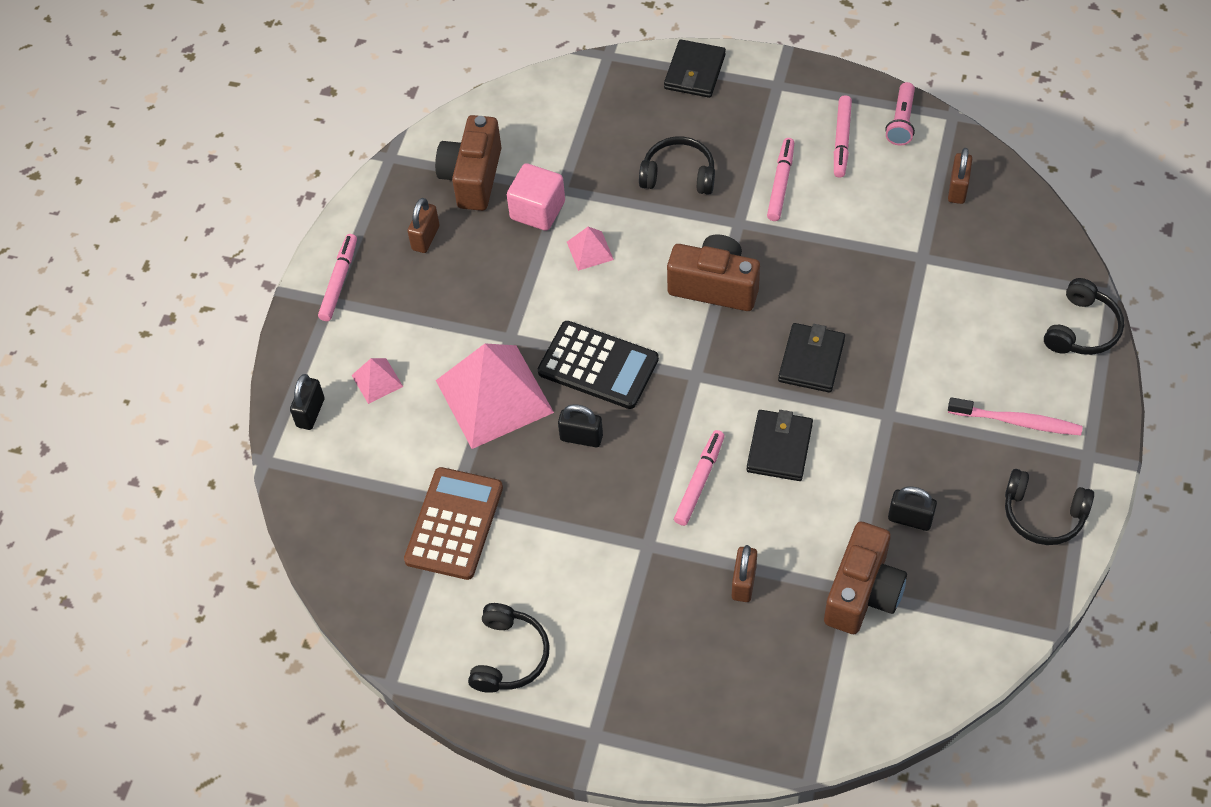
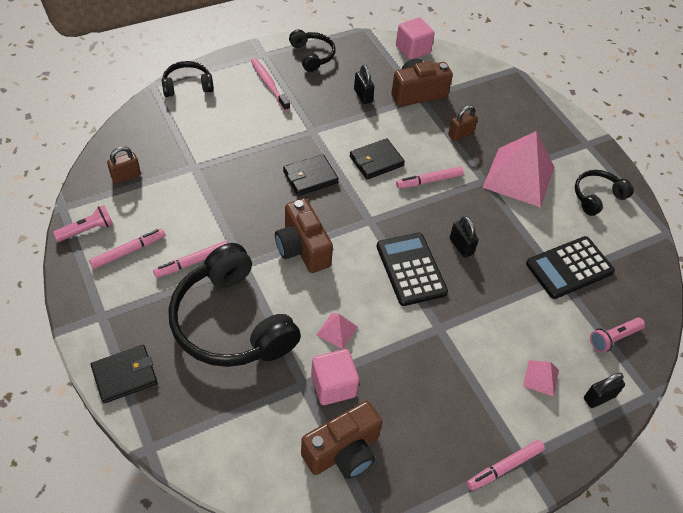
camera: 140 degrees left, 5 degrees down
(344, 486) = (613, 338): none -> pink flashlight
(425, 238) = (419, 440): brown padlock -> none
(454, 524) = (569, 268): brown calculator -> black calculator
(494, 396) = (483, 306): pink pyramid -> pink pyramid (519, 177)
(678, 175) = (231, 322): black headphones -> black headphones, size x2.00
(961, 662) = (413, 49): none -> pink cube

